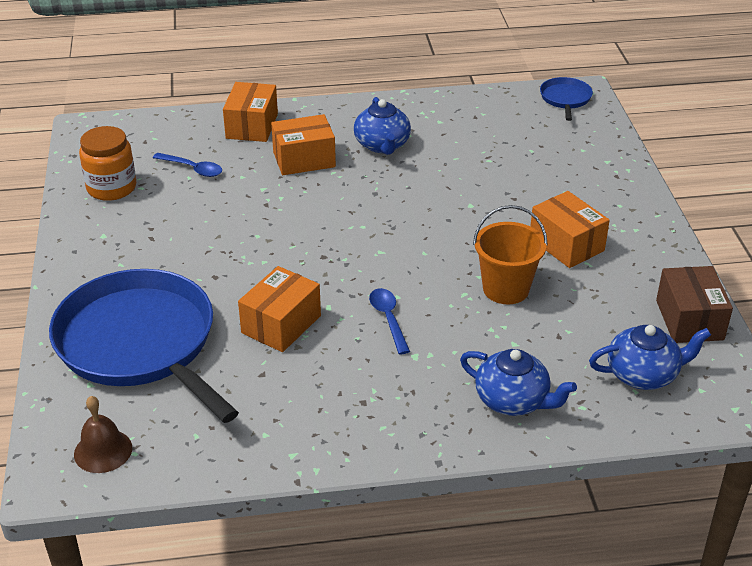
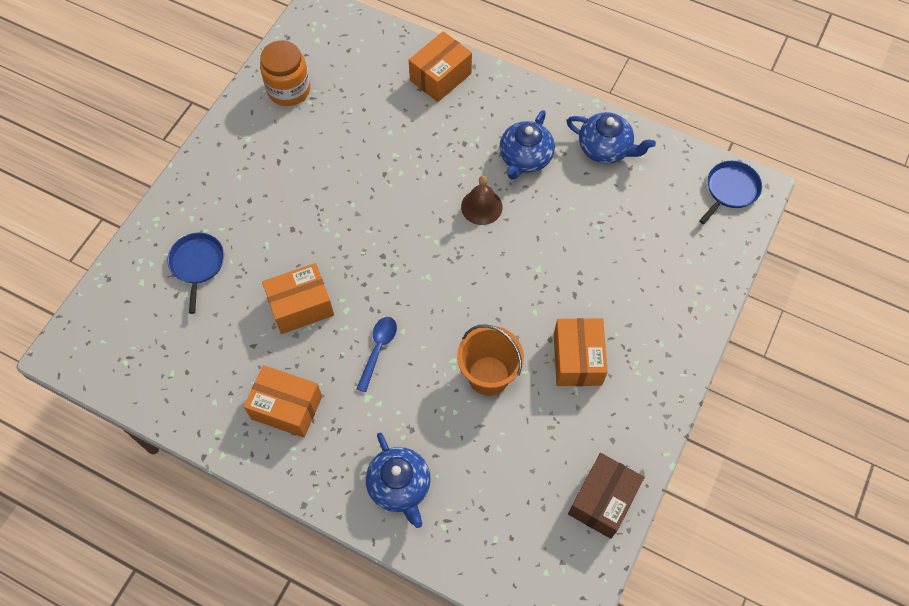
camera: 35 degrees right, 25 degrees up
(103, 451) = (109, 347): brown bell -> brown bell (481, 207)
(140, 343) = (197, 264): blue pan -> blue pan, size x0.43
(193, 169) = (360, 102): blue spoon -> none
(304, 159) = (451, 139): orange box -> orange box (287, 407)
(643, 374) = (516, 528): blue teapot -> blue teapot (605, 148)

